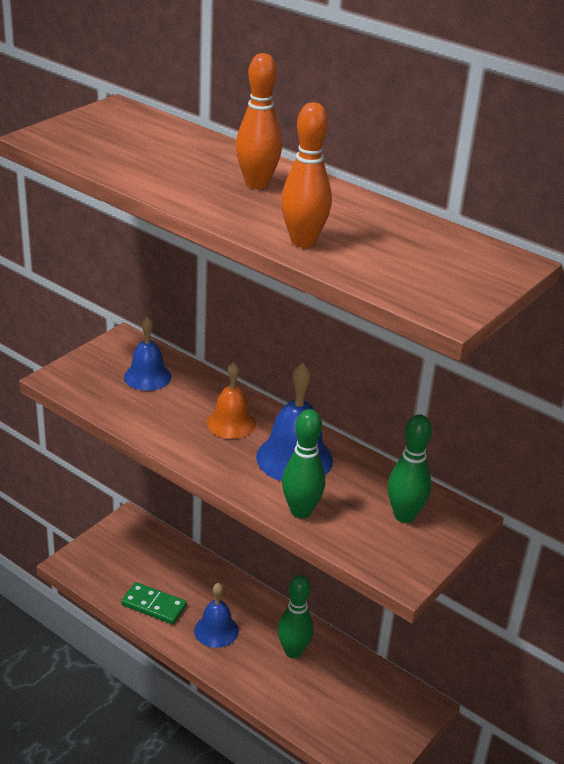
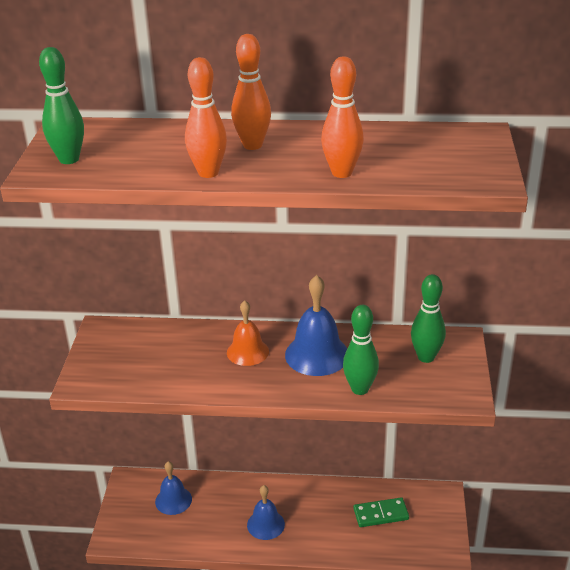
camera: 30 degrees left, 0 degrees up
(147, 376) = (150, 347): blue bell -> blue bell (173, 500)
(154, 605) = (205, 532): green domino -> green domino (381, 514)
(179, 193) = (208, 173): none -> orange bowling pin
(293, 651) = (331, 508): green bowling pin -> green bowling pin (69, 159)

